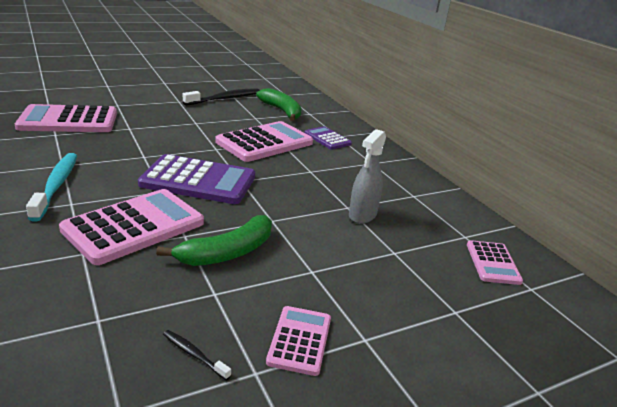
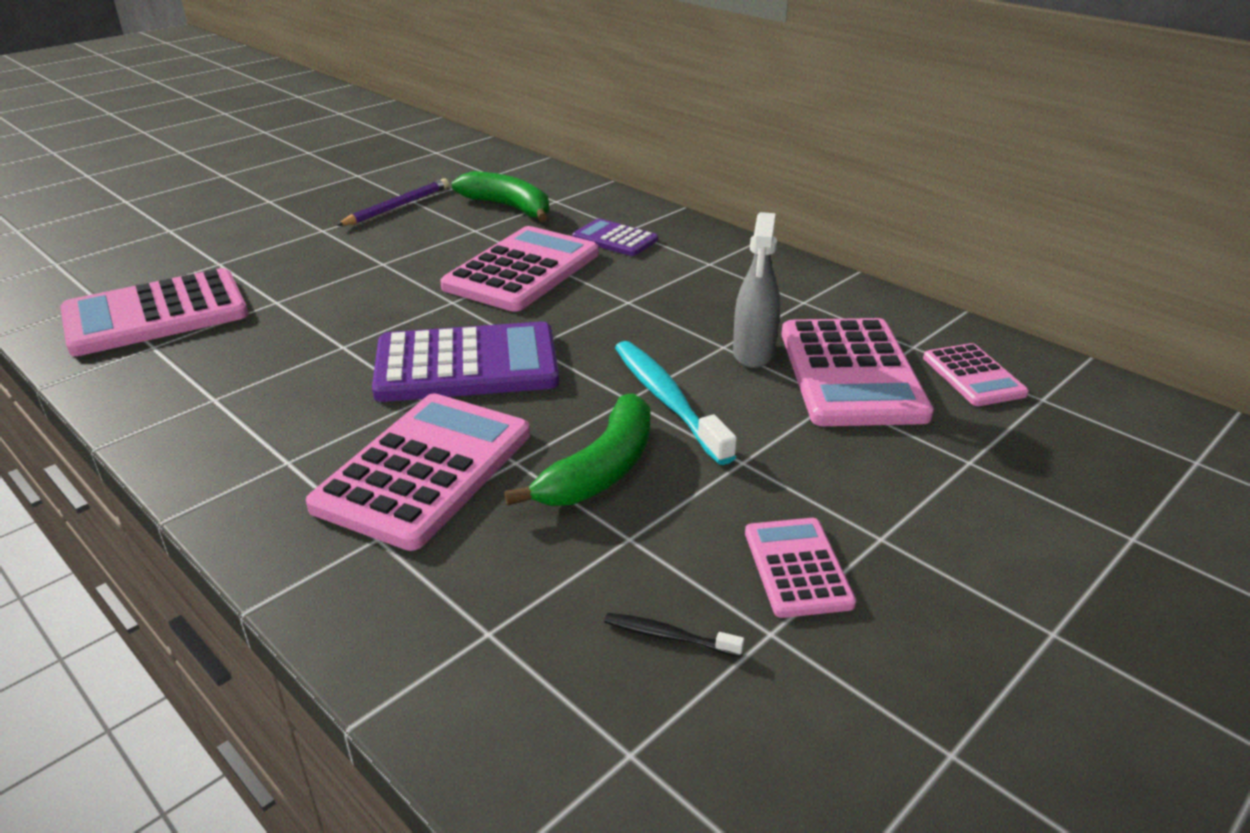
camera: 15 degrees left, 5 degrees up
(56, 186) = (236, 438): turquoise toothbrush -> turquoise toothbrush (667, 401)
(224, 99) = (397, 207): black toothbrush -> purple pencil
(414, 241) = (851, 373): none -> pink calculator

